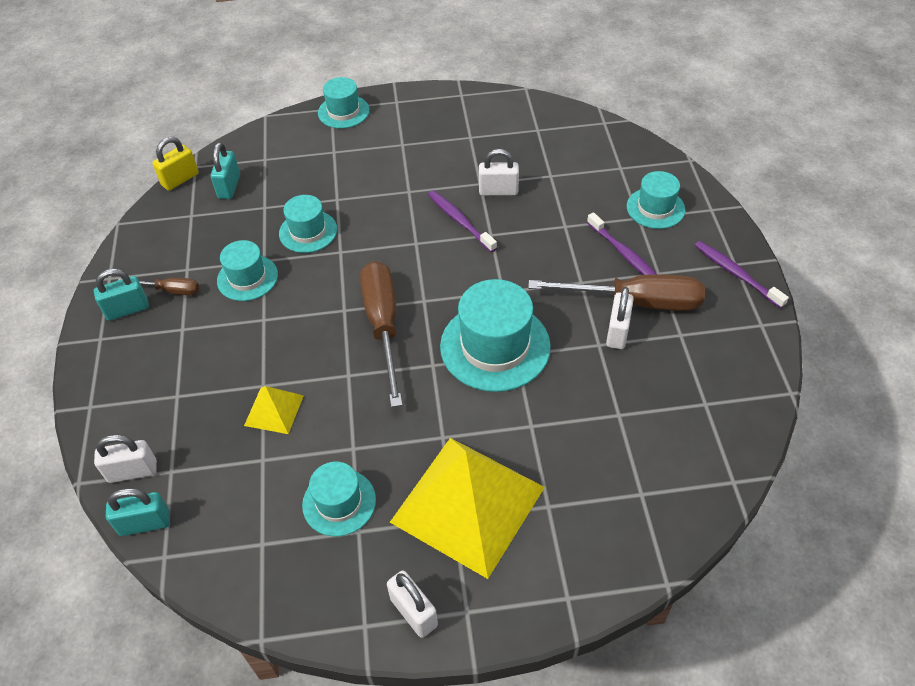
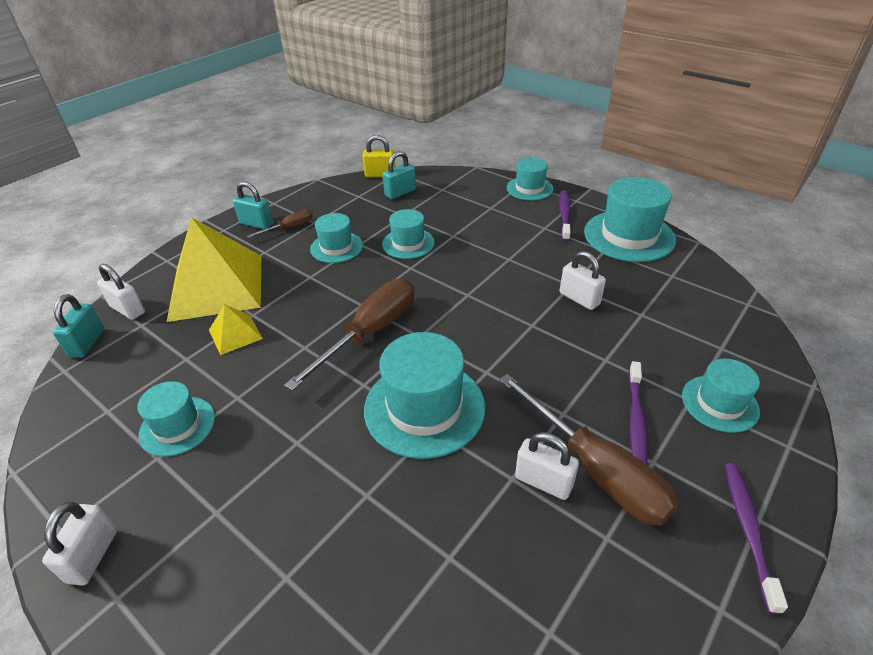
camera: 45 degrees right, 10 degrees down
(145, 523) = (87, 343): turquoise padlock -> turquoise padlock turned 60 degrees clockwise
(170, 290) = (289, 228): brown screwdriver -> brown screwdriver turned 90 degrees counterclockwise
(460, 221) = (520, 300): purple toothbrush -> purple toothbrush (564, 215)
(468, 504) = (239, 511): yellow pyramid -> yellow pyramid (216, 287)
(473, 112) = (629, 236): none -> turquoise hat
(617, 332) = (543, 482): white padlock -> white padlock turned 60 degrees clockwise

